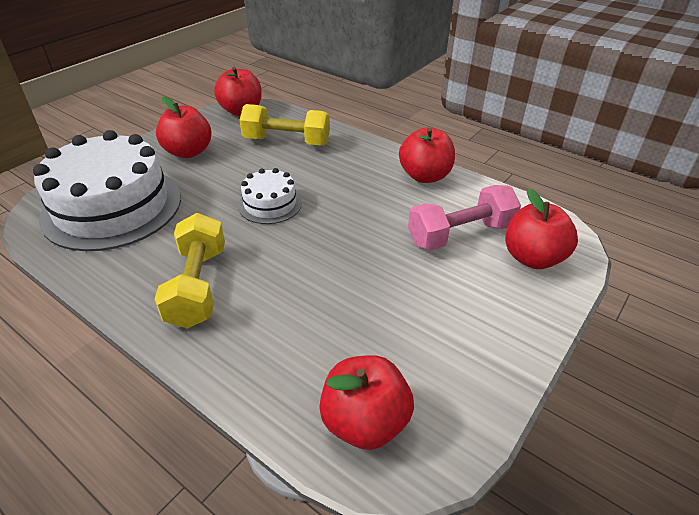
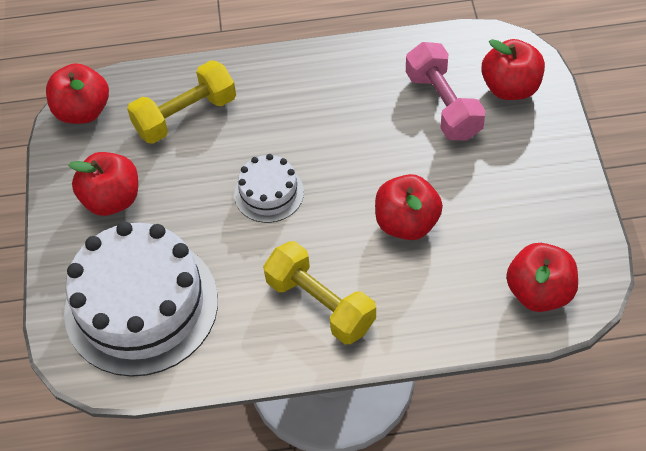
camera: 40 degrees left, 15 degrees up
(425, 176) = (353, 64): red apple -> red apple (407, 223)
(460, 234) = (443, 105): pink dumbbell -> pink dumbbell turned 45 degrees counterclockwise

